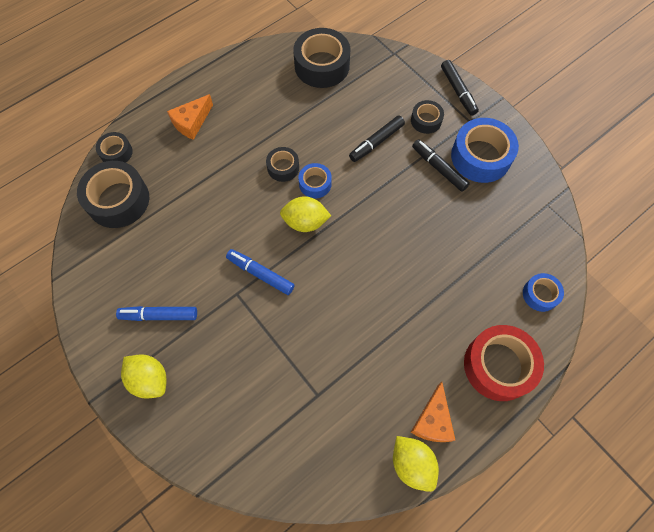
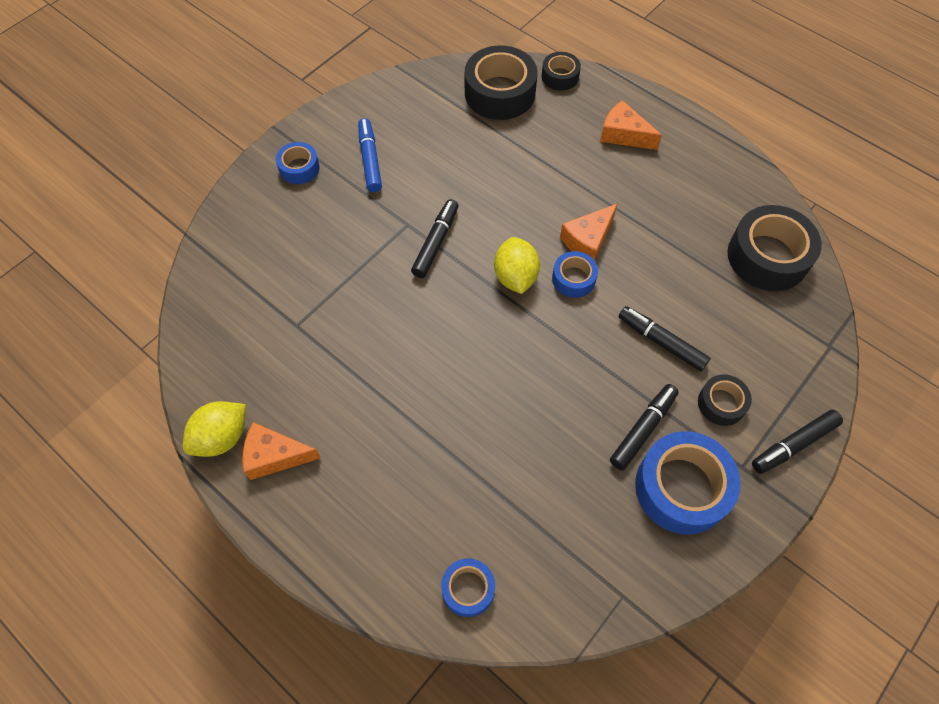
camera: 80 degrees right, 5 degrees down
(149, 379) = (299, 168): yellow lemon -> blue tape
(260, 274) = (436, 243): blue marker -> black marker
(283, 167) = (587, 240): black tape -> orange cheese
(498, 365) = (354, 534): red tape -> none

